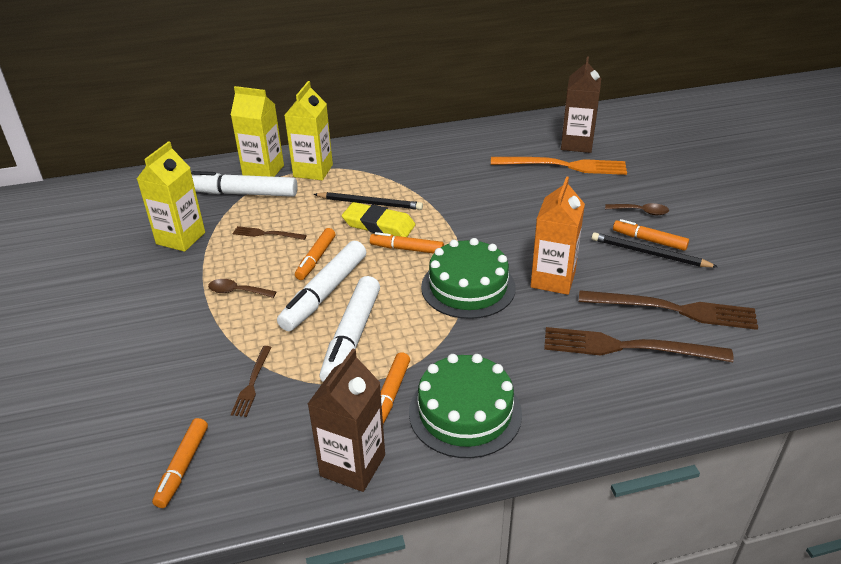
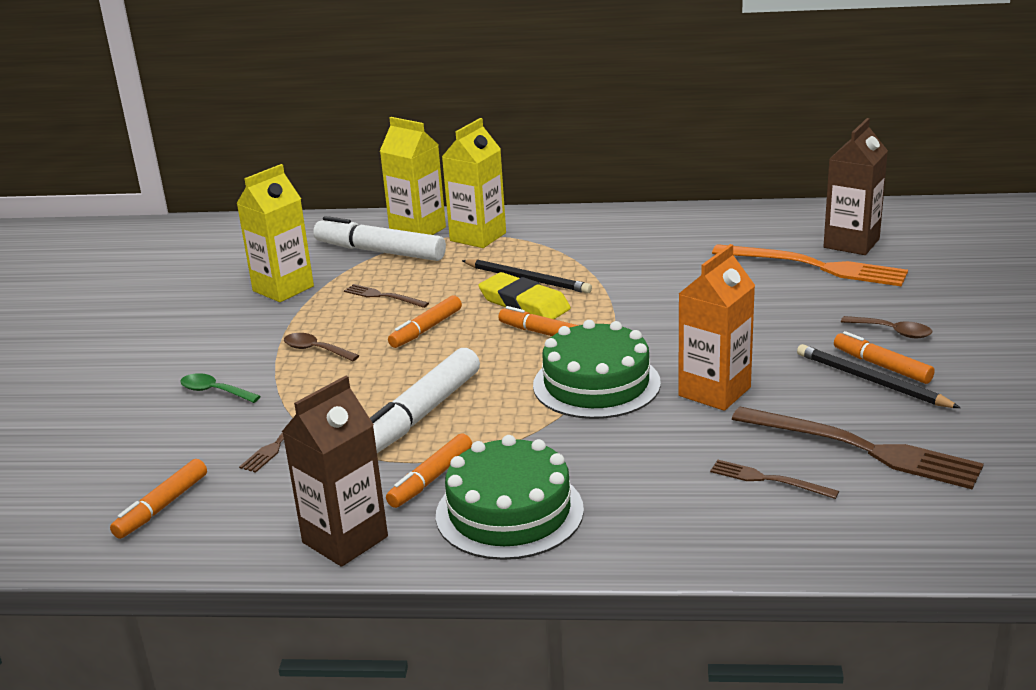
camera: 20 degrees right, 10 degrees down
(172, 345) = (214, 391): none -> green spoon
(324, 293) = (415, 366): white marker -> none
(628, 347) = (768, 480): brown fork -> brown fork, size x0.50

